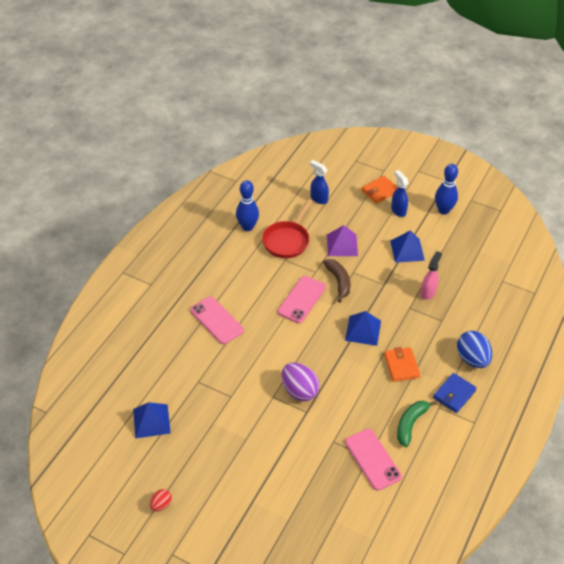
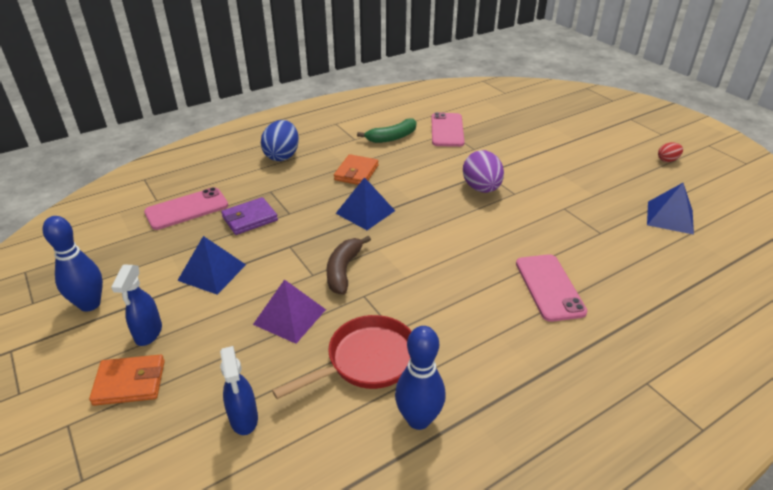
camera: 150 degrees left, 10 degrees down
(301, 299) = (412, 268): pink phone -> pink phone (187, 209)
(428, 292) = (250, 219): pink spray bottle -> purple wallet
(454, 394) = (331, 141): blue wallet -> none

